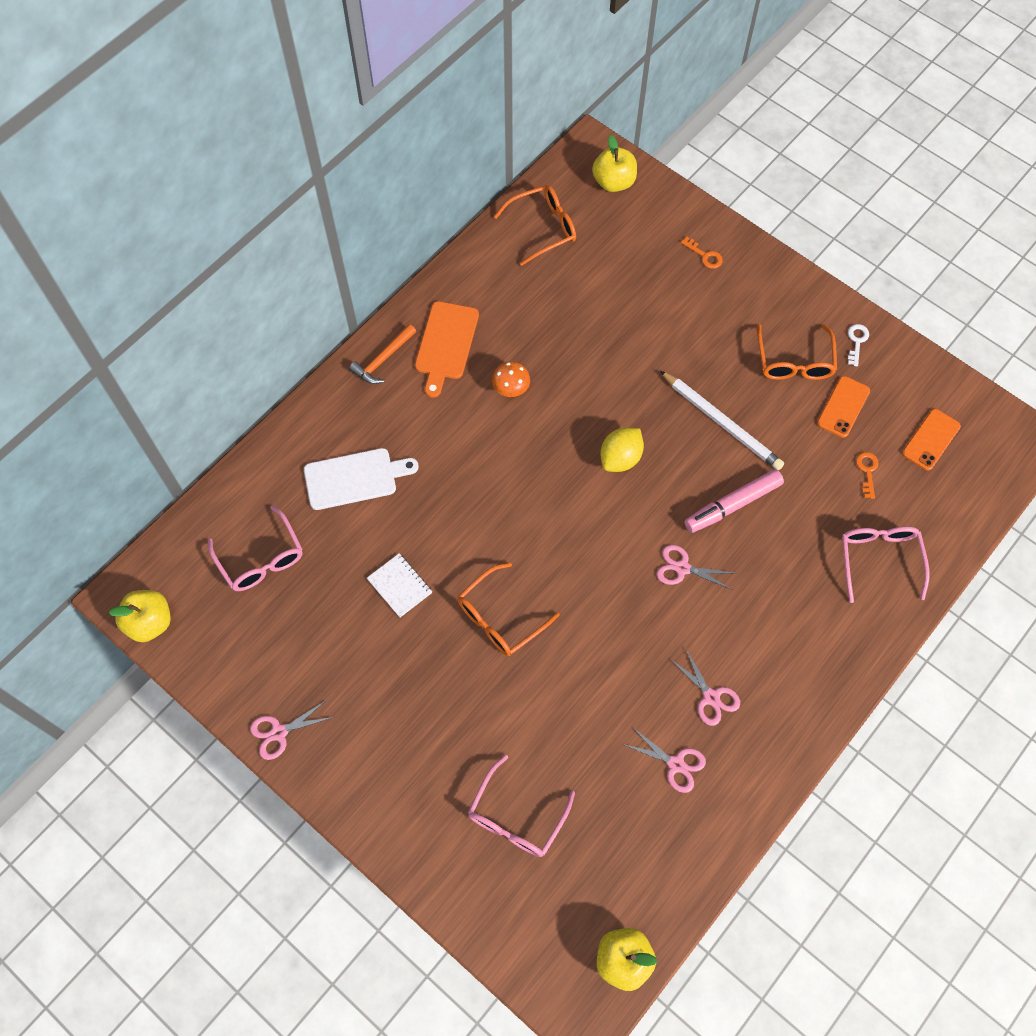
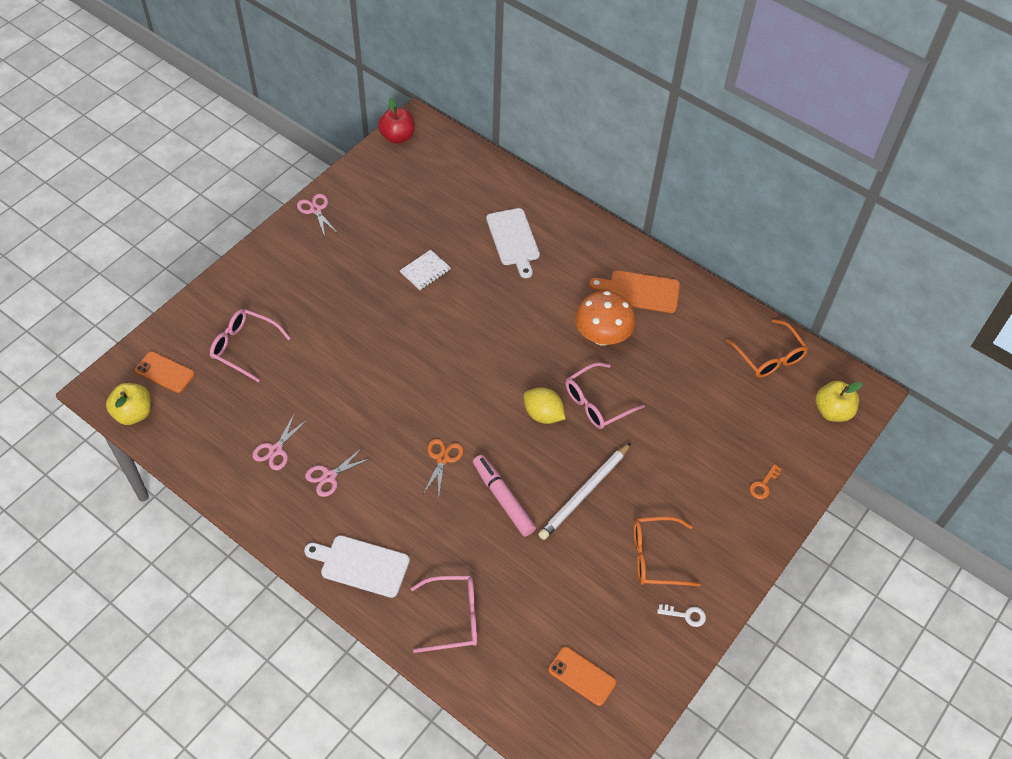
camera: 85 degrees right, 10 degrees down
(150, 622) = (397, 137): yellow apple -> red apple
(261, 559) = (446, 191): pink glasses -> pink glasses (597, 403)
(383, 359) = (620, 251): orange hammer -> none
(500, 618) = (399, 334): orange glasses -> none
(511, 389) = (602, 336): orange mushroom -> orange mushroom, size x1.87
(682, 568) = (442, 458): pink scissors -> orange scissors
(825, 657) = (361, 565): none -> white cutting board
(843, 407) = (610, 597): orange phone -> orange phone (165, 372)
(867, 471) = (543, 614): orange key -> none

